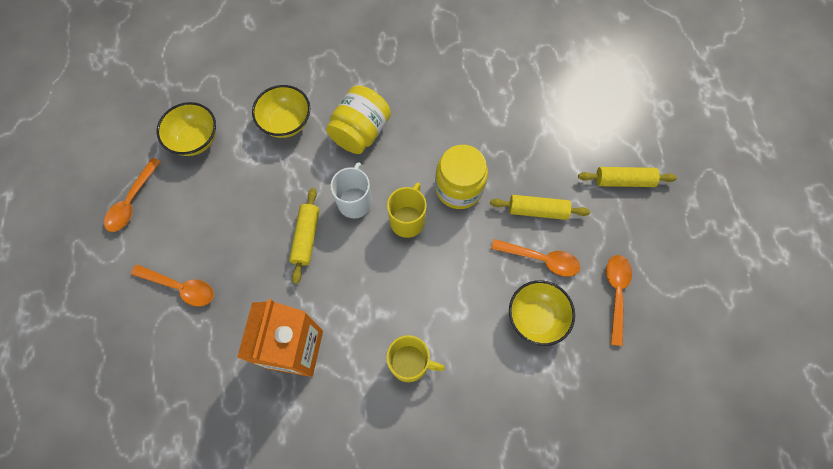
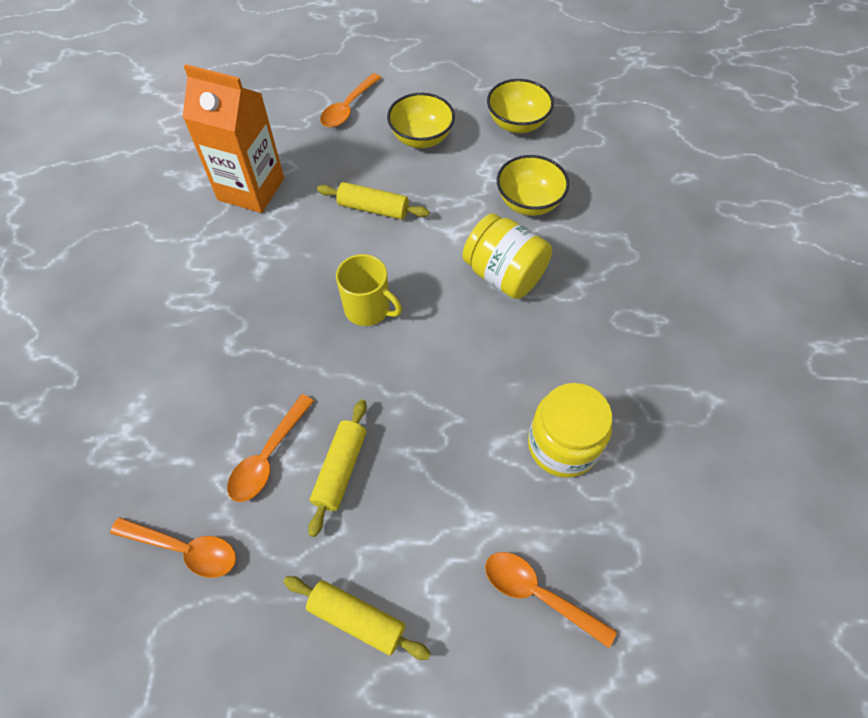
camera: 100 degrees right, 10 degrees down
(132, 201) = (451, 76): orange spoon -> orange spoon (538, 594)
(355, 201) = (407, 258): white mug -> none
(410, 363) = (195, 286): yellow mug -> none
(459, 188) = (399, 374): yellow jar -> yellow jar (562, 445)
(536, 317) = (193, 431): yellow bowl -> yellow bowl (421, 138)
(623, 181) = (357, 619): yellow rolling pin -> yellow rolling pin turned 75 degrees counterclockwise

